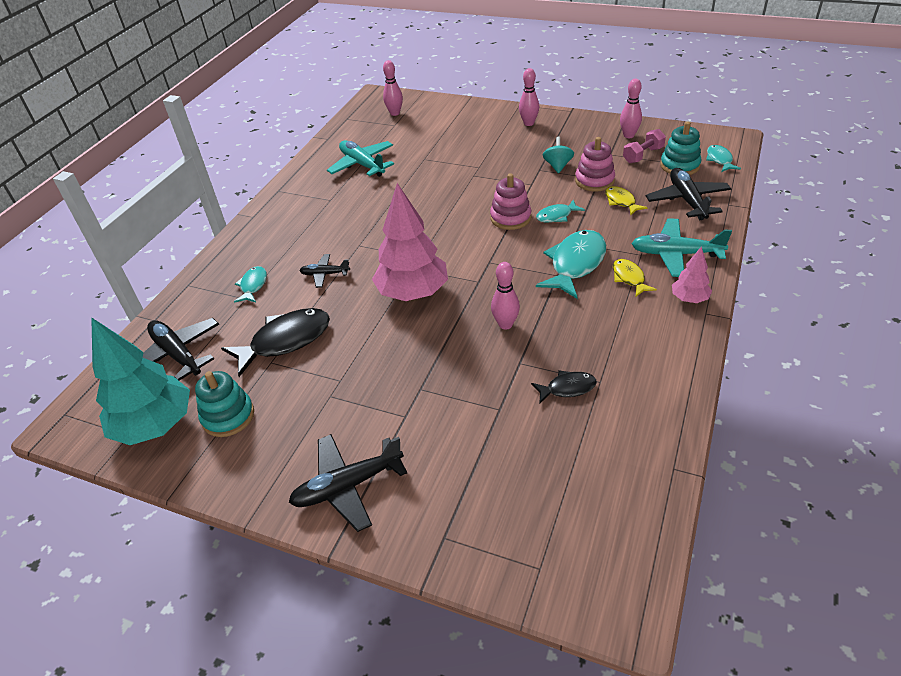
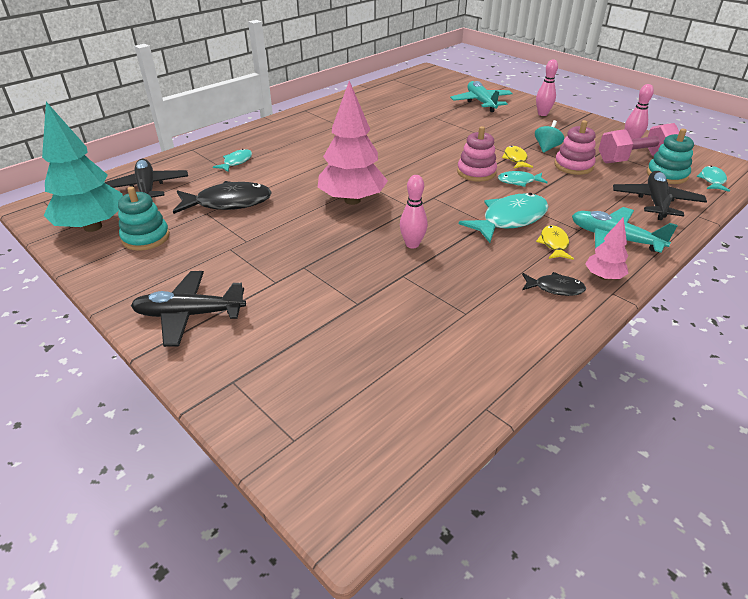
camera: 20 degrees right, 5 degrees down
(325, 274) = (294, 169): black plane -> none
(362, 164) = (381, 109): turquoise plane -> turquoise plane (481, 102)
(395, 113) = (434, 84): pink bowling pin -> none
(567, 388) = (431, 308): black fish -> black fish (555, 288)
(621, 201) = (588, 186): yellow fish -> yellow fish (515, 159)
(643, 155) = (634, 159): pink dumbbell -> pink dumbbell, size x1.63

